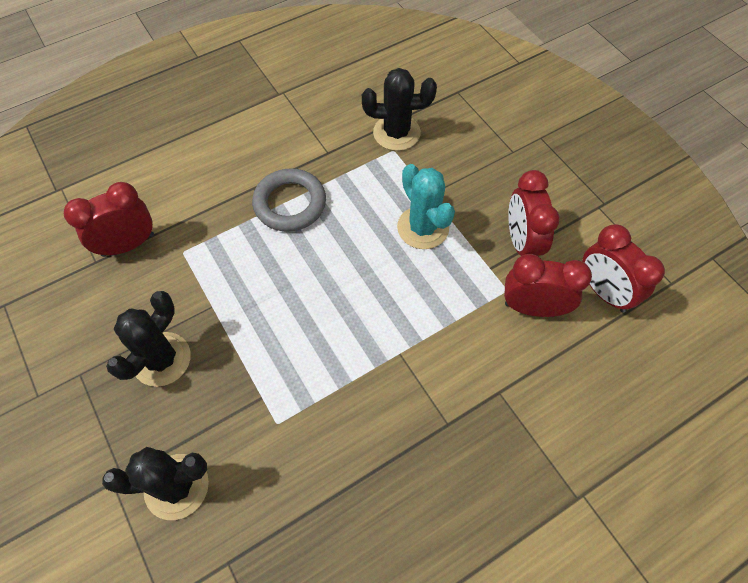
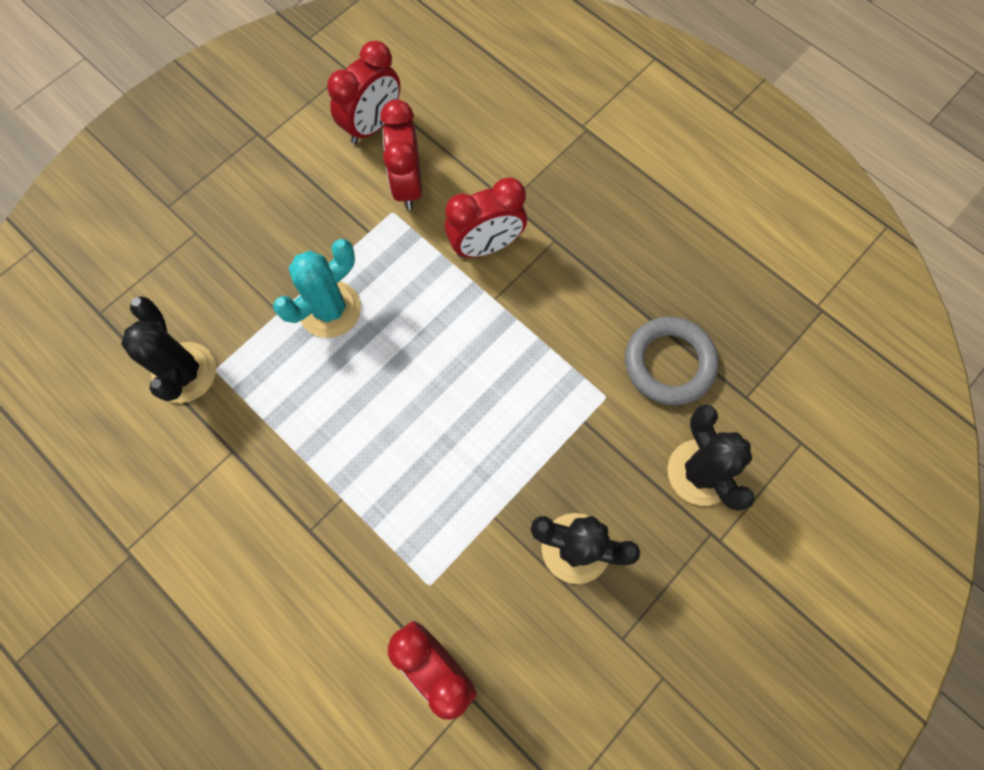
camera: 105 degrees left, 10 degrees up
(290, 203) = (326, 474): grey ring -> grey ring (669, 363)
(521, 242) = (327, 206): red clock -> red clock (486, 246)

